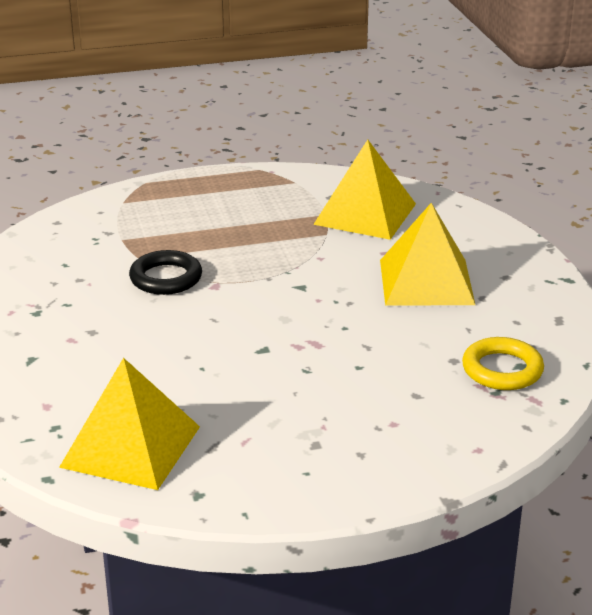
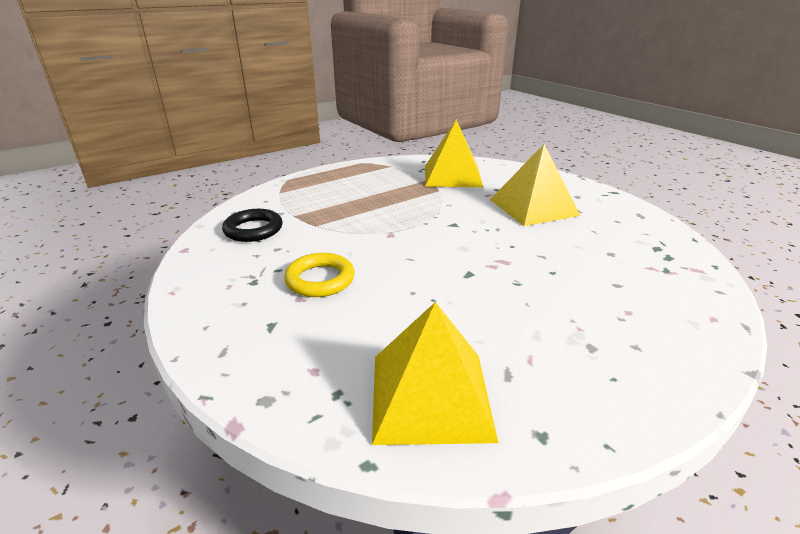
camera: 20 degrees left, 0 degrees up
(166, 278) = (348, 236): black ring -> black ring (253, 229)
(502, 370) = (650, 253): yellow ring -> yellow ring (320, 279)

